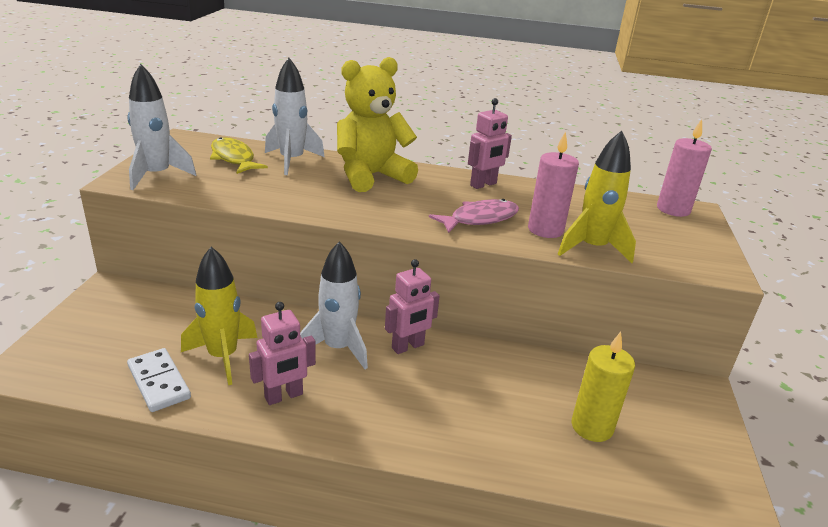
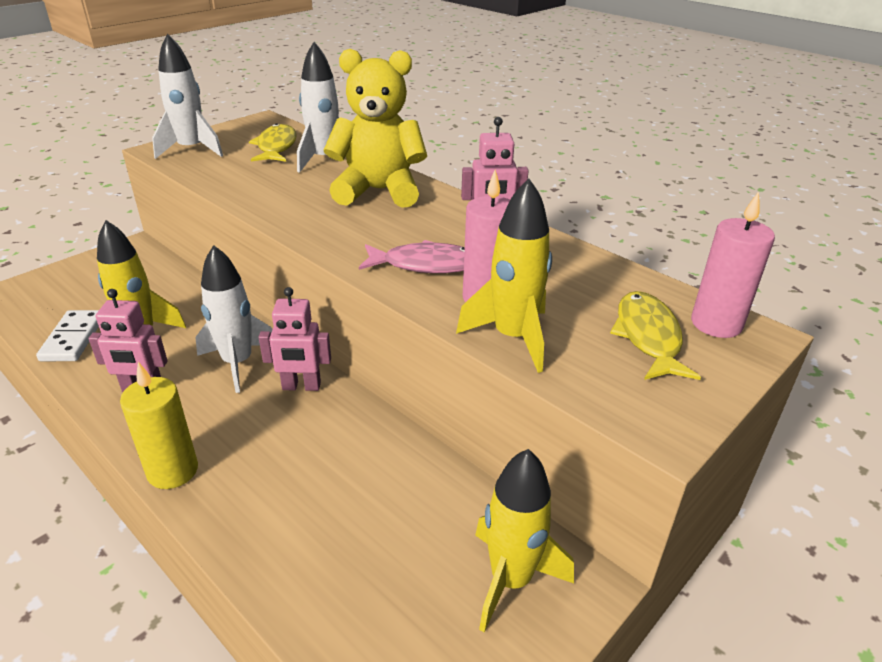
camera: 35 degrees right, 5 degrees up
(592, 427) = (384, 557): yellow candle -> yellow candle (173, 471)
(654, 226) = (648, 337): none -> yellow fish
(667, 405) = (510, 580): none -> yellow rocket

